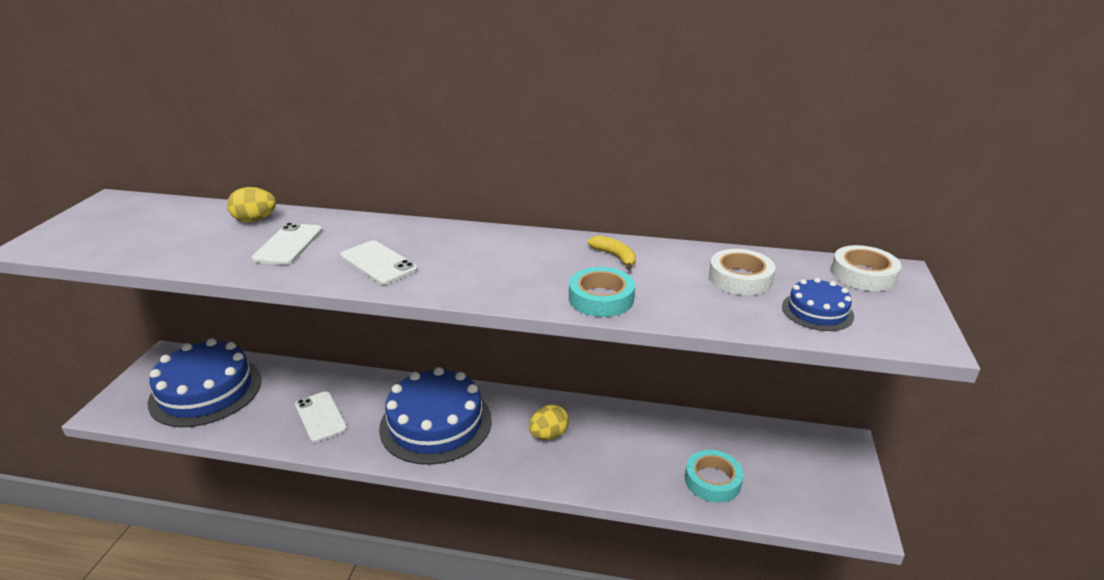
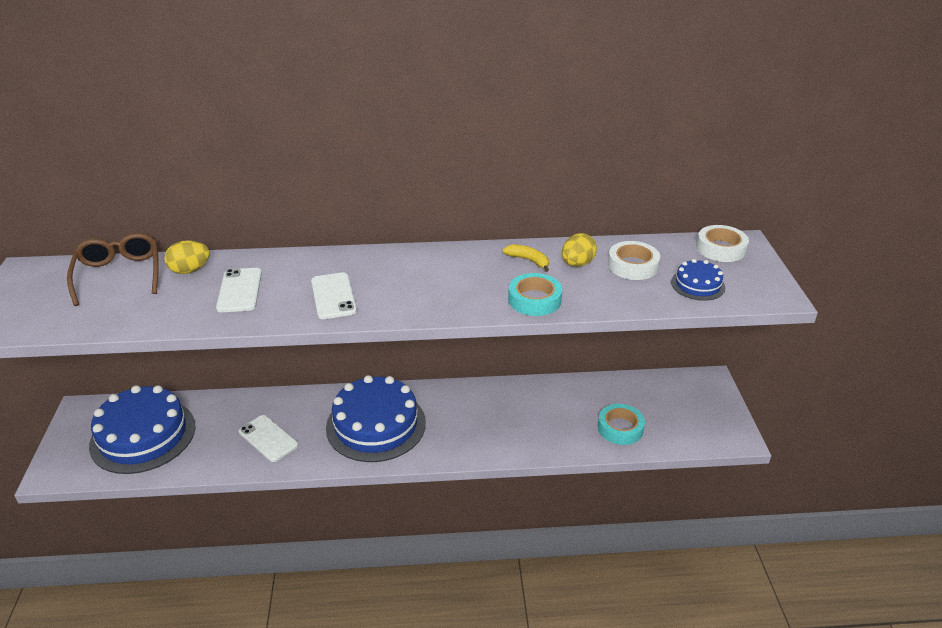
camera: 15 degrees left, 5 degrees up
(187, 215) = (119, 275): none -> brown glasses
(378, 263) = (333, 296): white phone -> white phone turned 45 degrees clockwise
(548, 435) = (477, 416): yellow egg -> yellow egg (577, 264)

